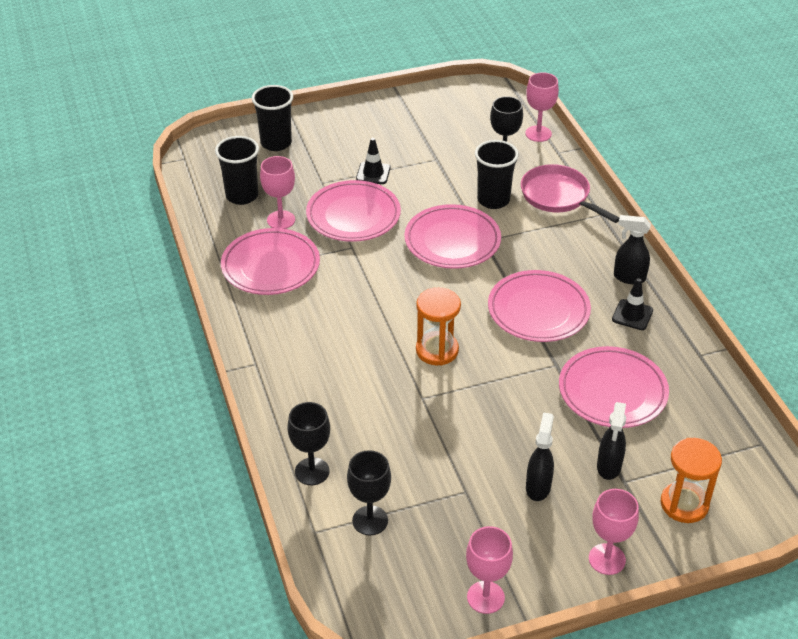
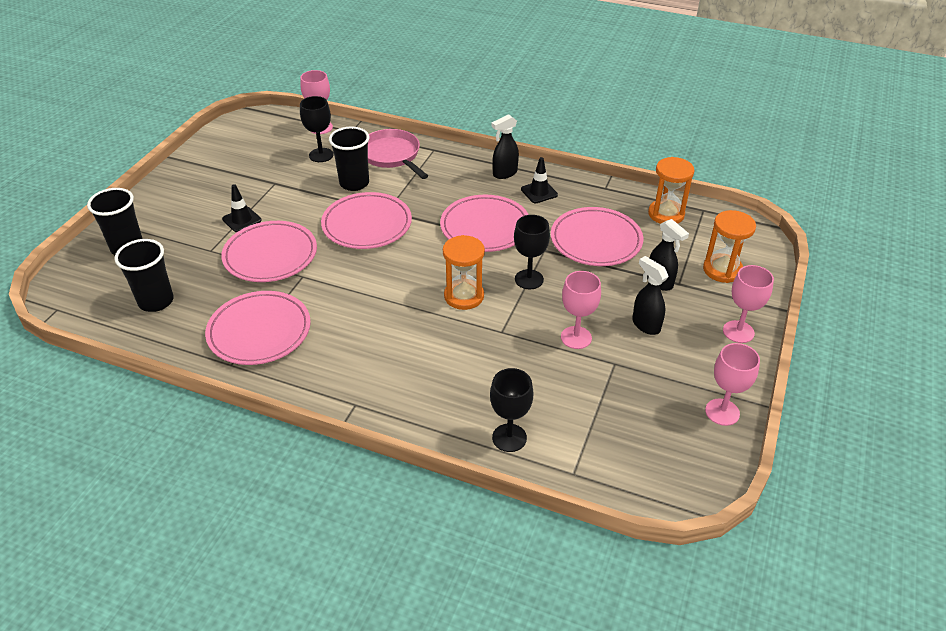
camera: 50 degrees left, 0 degrees up
(281, 220) = (217, 296): pink goblet -> pink goblet (576, 337)
(370, 520) = (593, 433): black goblet -> black goblet (529, 279)
(558, 196) = (392, 156): pink pan -> pink pan turned 60 degrees clockwise
(717, 419) = (666, 214): none -> orange hourglass

